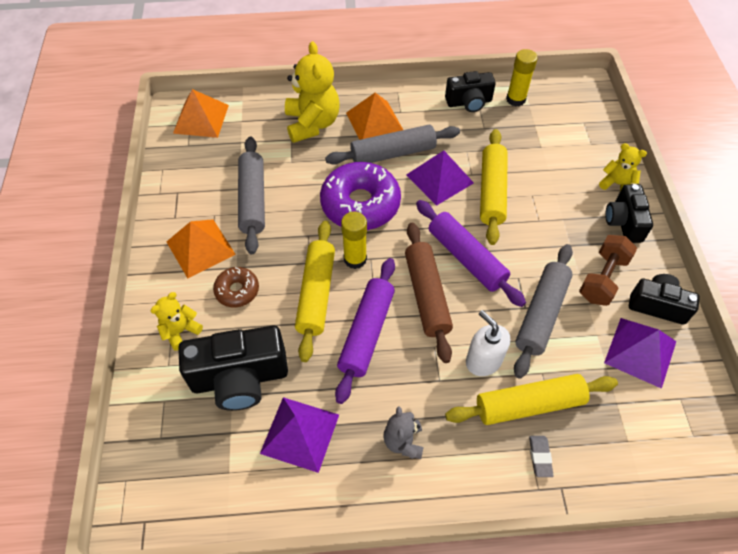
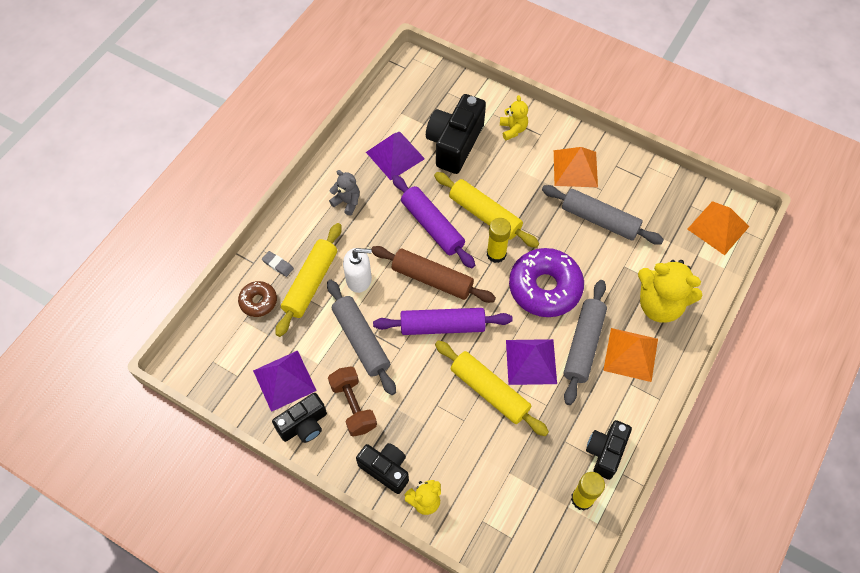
camera: 125 degrees right, 5 degrees up
(237, 290) = (522, 172): brown donut -> brown donut (258, 301)

